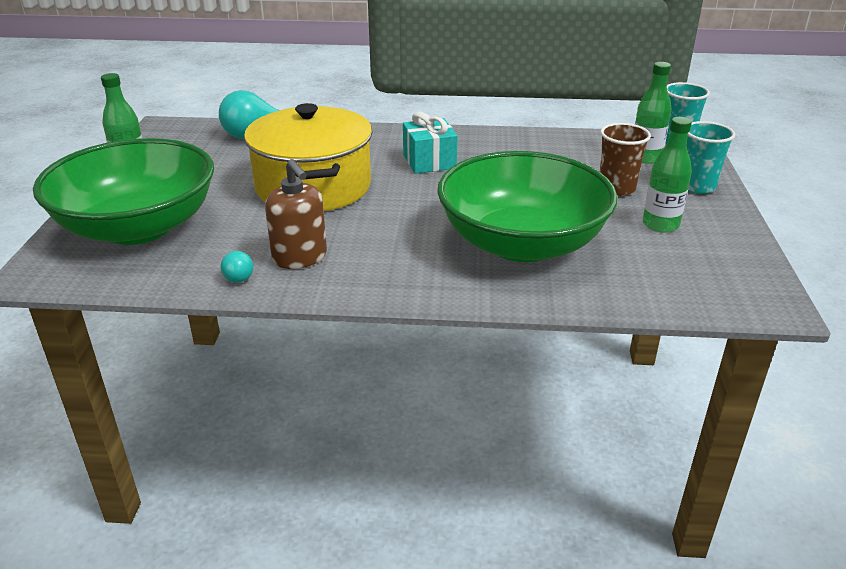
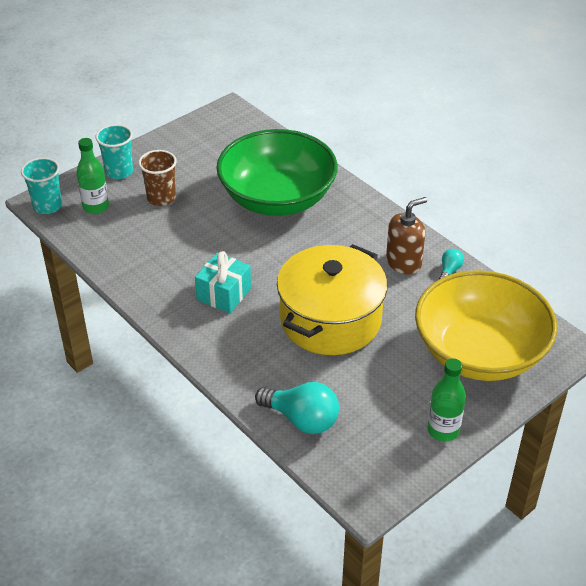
camera: 135 degrees left, 10 degrees up
(138, 227) = (479, 352): green bowl -> yellow bowl
(300, 257) = (403, 262): brown soap dispenser -> brown soap dispenser turned 45 degrees clockwise
(660, 225) = (190, 165): green bottle -> none

